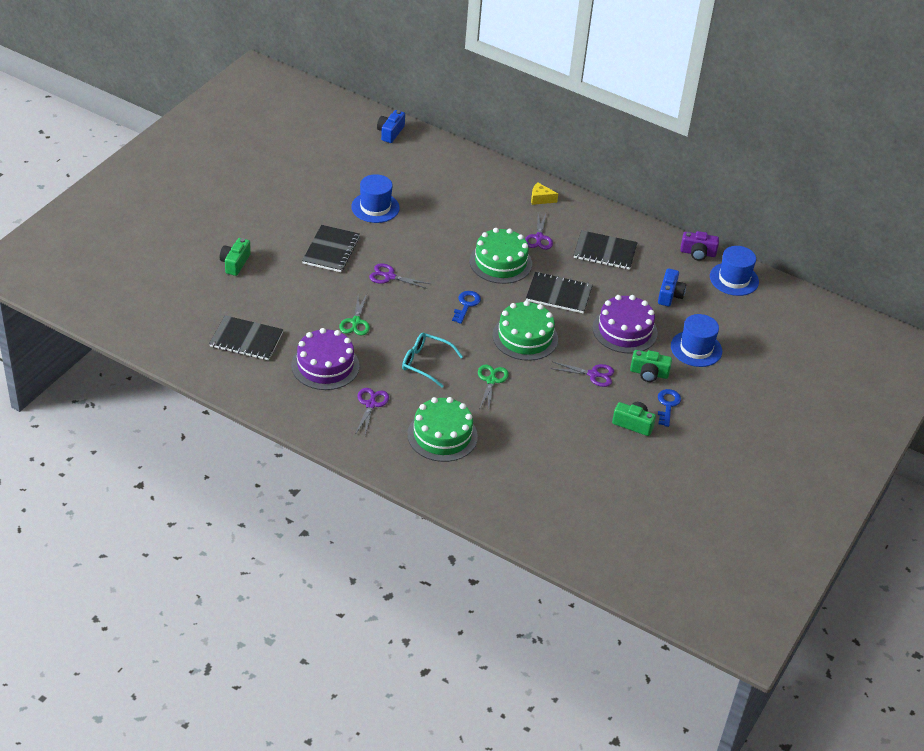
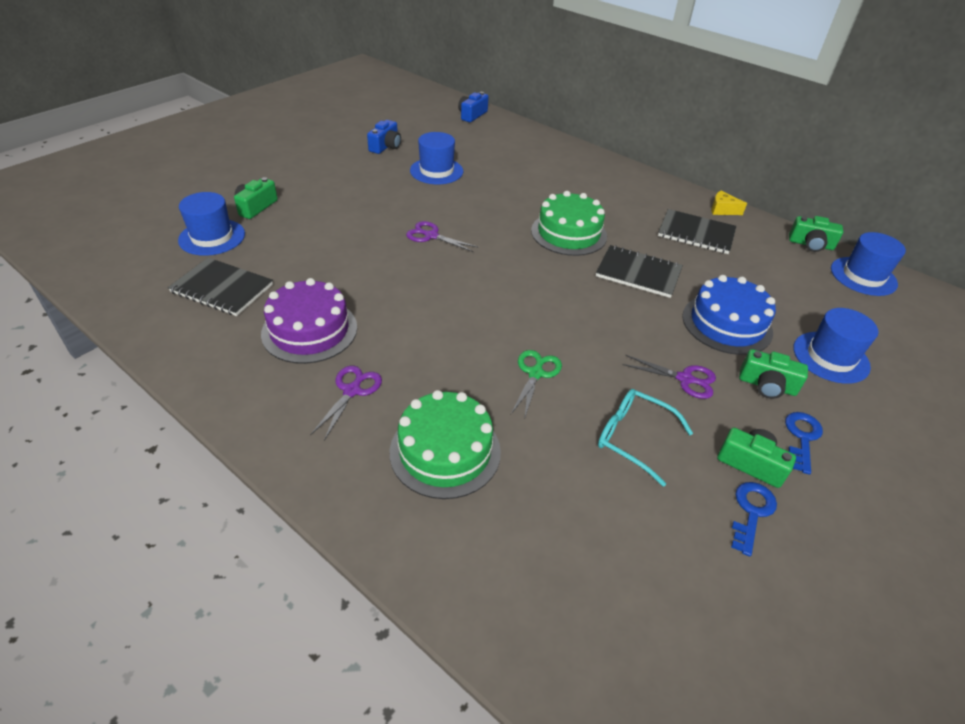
camera: 10 degrees right, 0 degrees up
(214, 296) = (212, 237): none -> blue hat
(331, 250) = (372, 204): black notebook -> none
(355, 322) = (372, 281): green scissors -> none
(425, 363) = (448, 340): turquoise glasses -> turquoise glasses (633, 438)
(466, 305) = (518, 274): blue key -> blue key (751, 512)
(525, 337) = (590, 320): green cake -> none
(539, 237) = (617, 213): purple scissors -> none
(540, 199) = (621, 178): yellow cheese -> yellow cheese (722, 210)
(624, 330) = (727, 324): purple cake -> blue cake
(669, 295) = (782, 287): blue camera -> blue camera (386, 146)
(697, 253) = (810, 244): purple camera -> green camera

